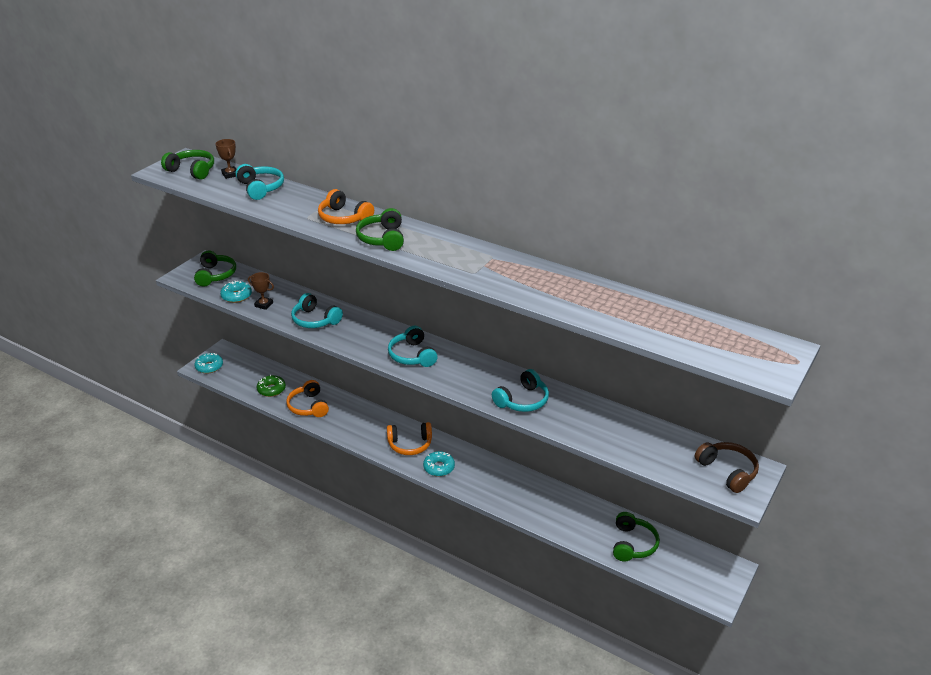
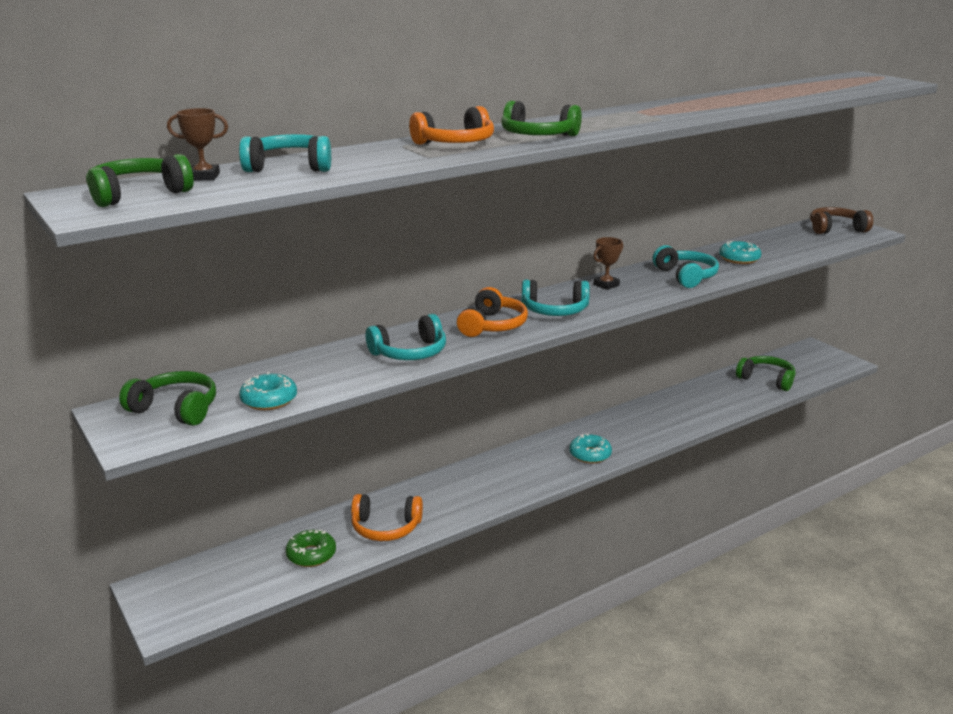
camera: 65 degrees left, 10 degrees down
(209, 367) = (177, 612): turquoise donut -> turquoise donut (739, 259)
(264, 305) = (323, 382): brown trophy -> brown trophy (606, 285)
(410, 444) = (533, 464): orange headphones -> orange headphones (492, 325)

